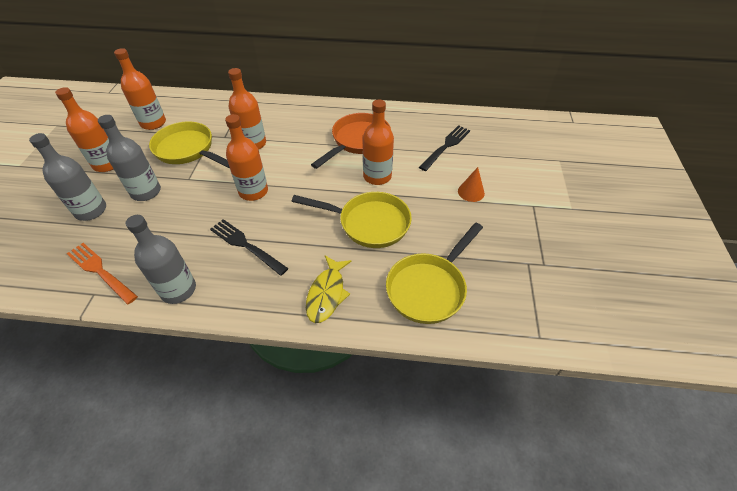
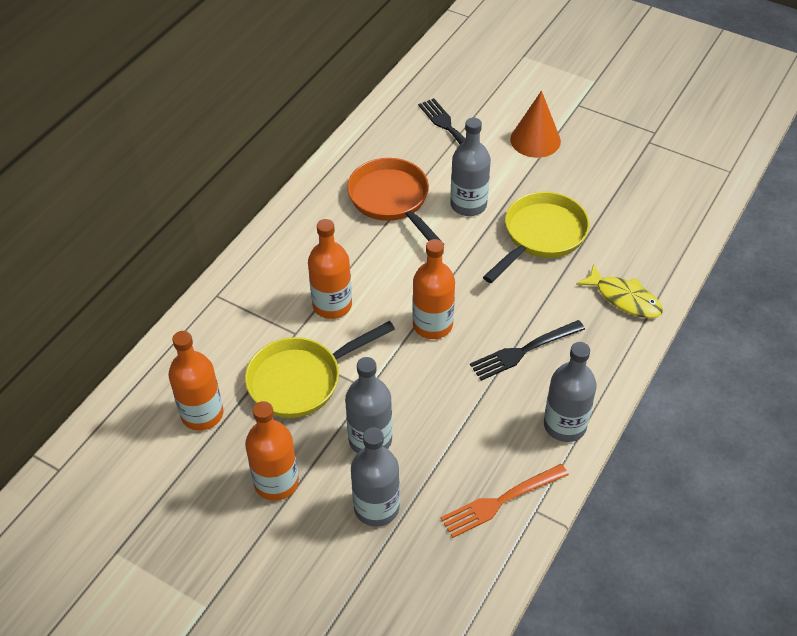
camera: 65 degrees left, 0 degrees up
(377, 176) = (468, 205): orange bottle -> grey bottle
(429, 288) = (648, 220): yellow pan -> none
(471, 192) = (535, 140): orange cone -> orange cone, size x1.60

